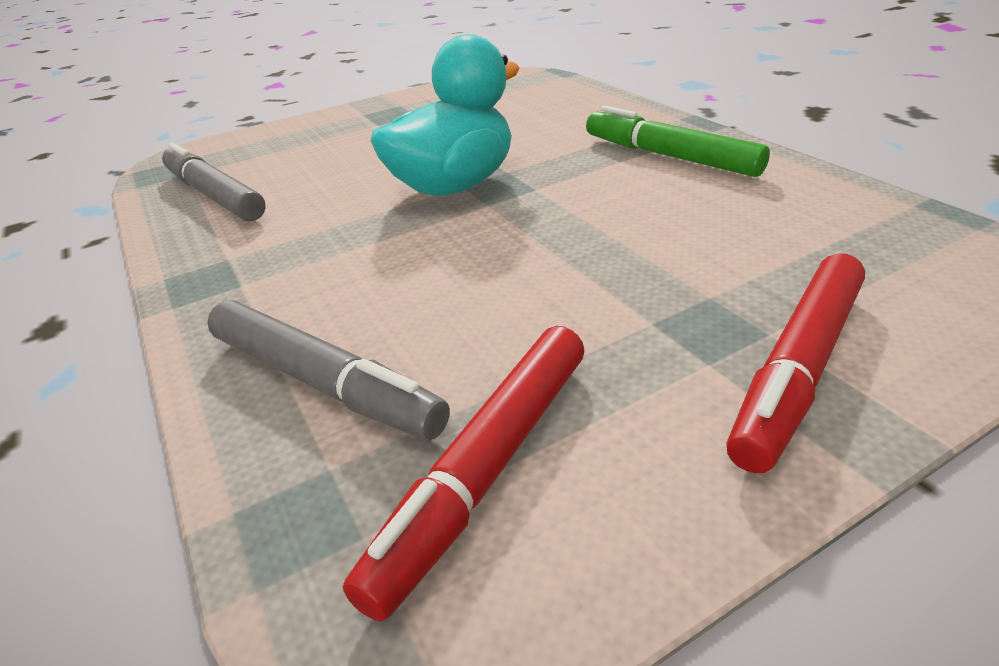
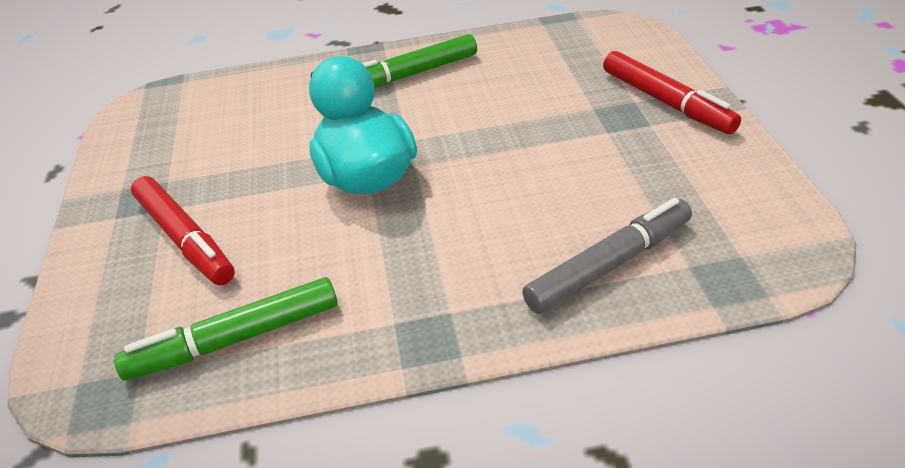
camera: 70 degrees left, 5 degrees up
(214, 195) = (235, 339): grey marker -> green marker
(486, 468) = (706, 208): red marker -> red marker (185, 239)

